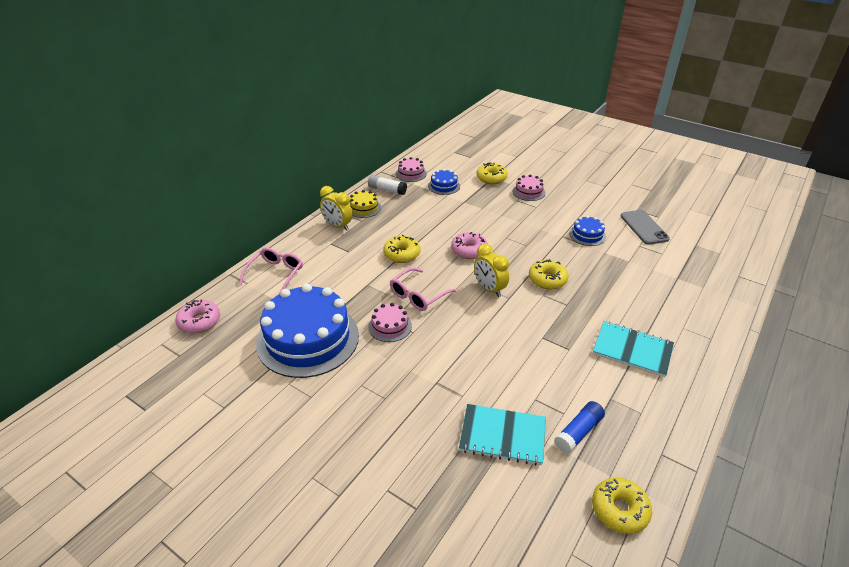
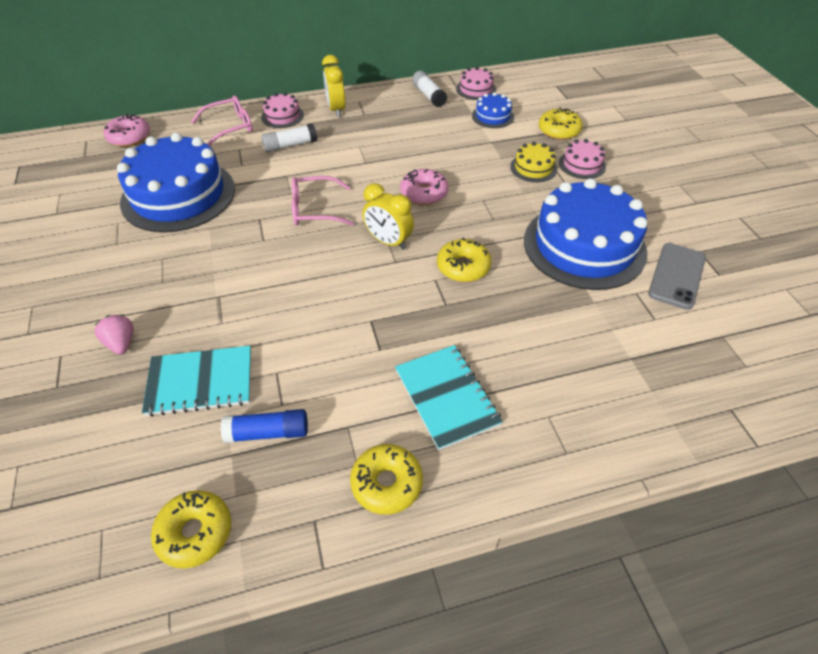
camera: 40 degrees right, 10 degrees up
(340, 264) = (290, 145): none -> white glue stick
(364, 208) = (382, 103): yellow cake -> yellow cake (533, 168)
(390, 326) = (252, 223): pink cake -> pink cake (282, 116)
(402, 254) = (355, 163): yellow donut -> yellow donut (387, 483)
(418, 452) = (121, 343): none -> pink strawberry
(489, 289) = (388, 242): yellow clock -> yellow clock turned 60 degrees counterclockwise
(502, 436) = (200, 382): turquoise notebook -> turquoise notebook turned 60 degrees counterclockwise
(587, 235) = (584, 246): blue cake -> blue cake, size x2.27

